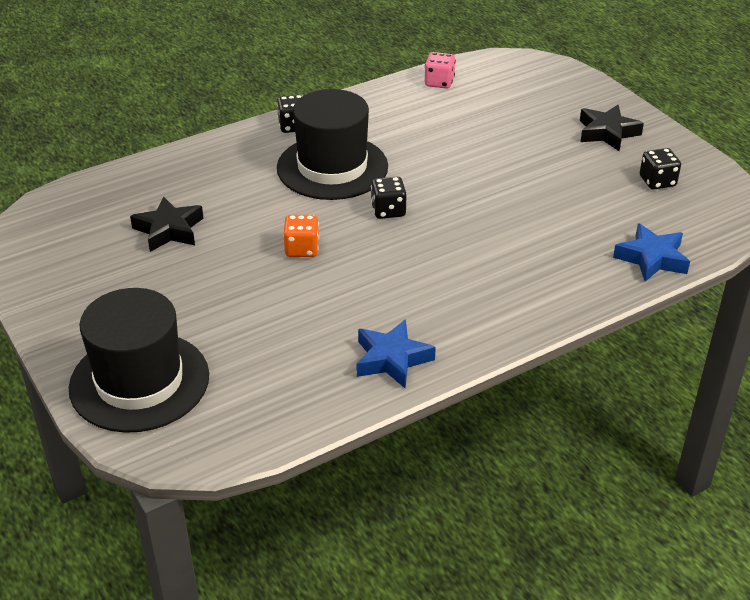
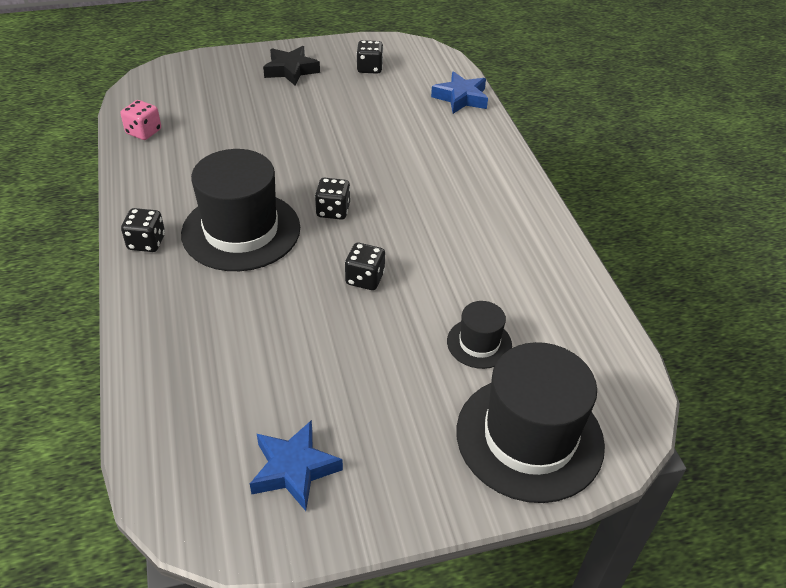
camera: 75 degrees left, 5 degrees up
(169, 230) = (282, 376): black star -> none
(244, 334) = (479, 343): none -> black hat
(302, 249) = (365, 278): orange dice -> black dice
(392, 359) = (539, 255): blue star -> blue star (294, 469)

